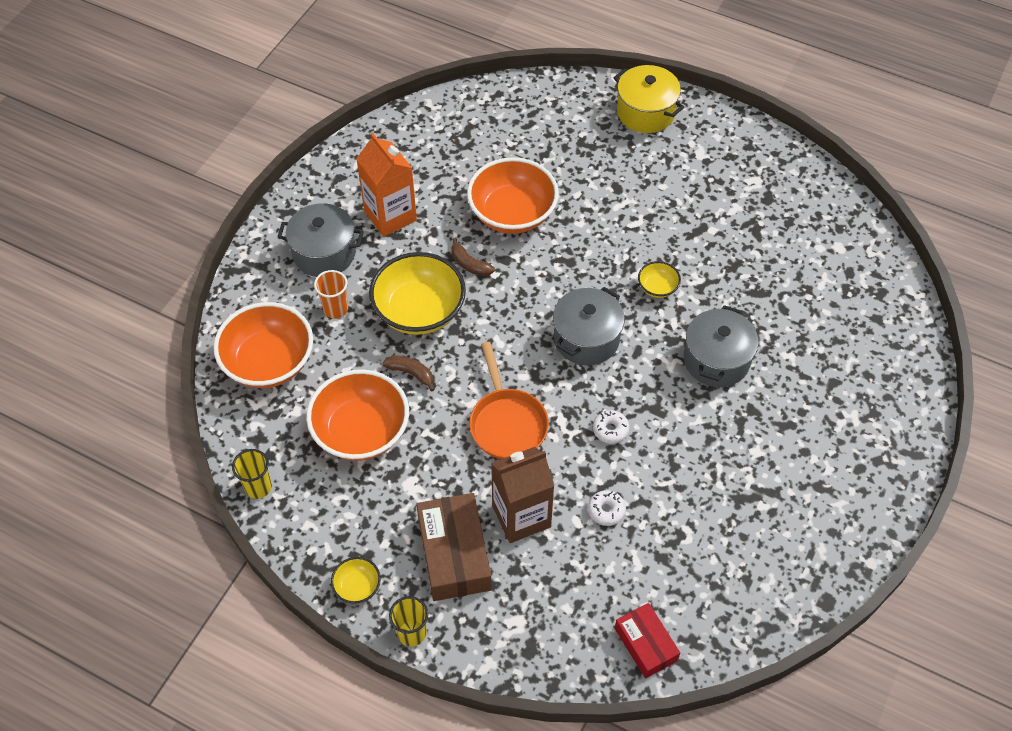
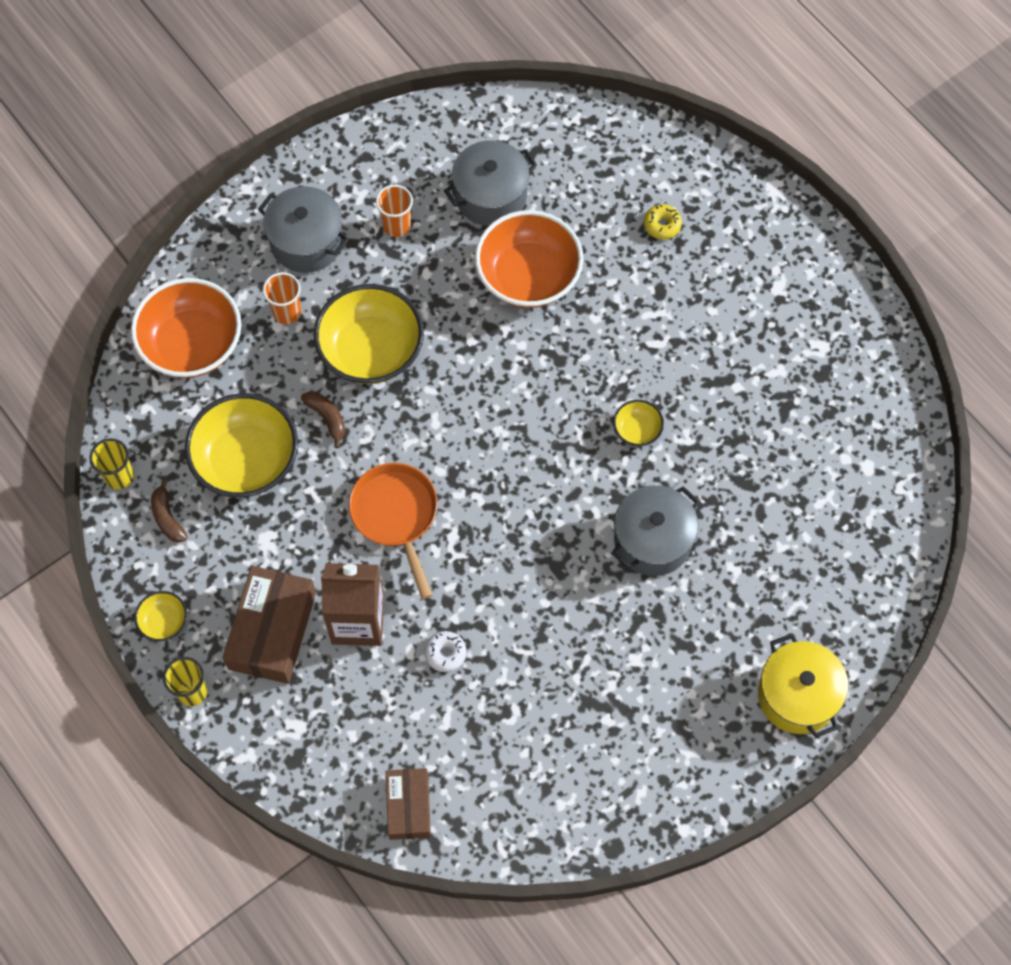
camera: 25 degrees right, 10 degrees up
(361, 431) = (246, 460): orange bowl -> yellow bowl
(390, 216) = (397, 226): orange carton -> orange cup
(469, 264) = (451, 318): brown banana -> brown banana (167, 517)
(507, 423) = (396, 515): orange pan -> orange pan turned 150 degrees clockwise
(586, 338) = (528, 457): grey pot -> grey pot (490, 196)
(591, 143) = (662, 225): none -> yellow donut
(610, 430) = (497, 569): white donut -> none
(645, 112) = (745, 210): yellow pot -> yellow pot (797, 695)
(645, 644) = (408, 806): red box -> brown box

